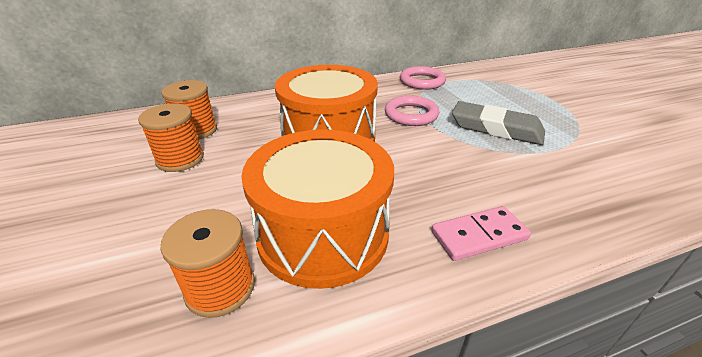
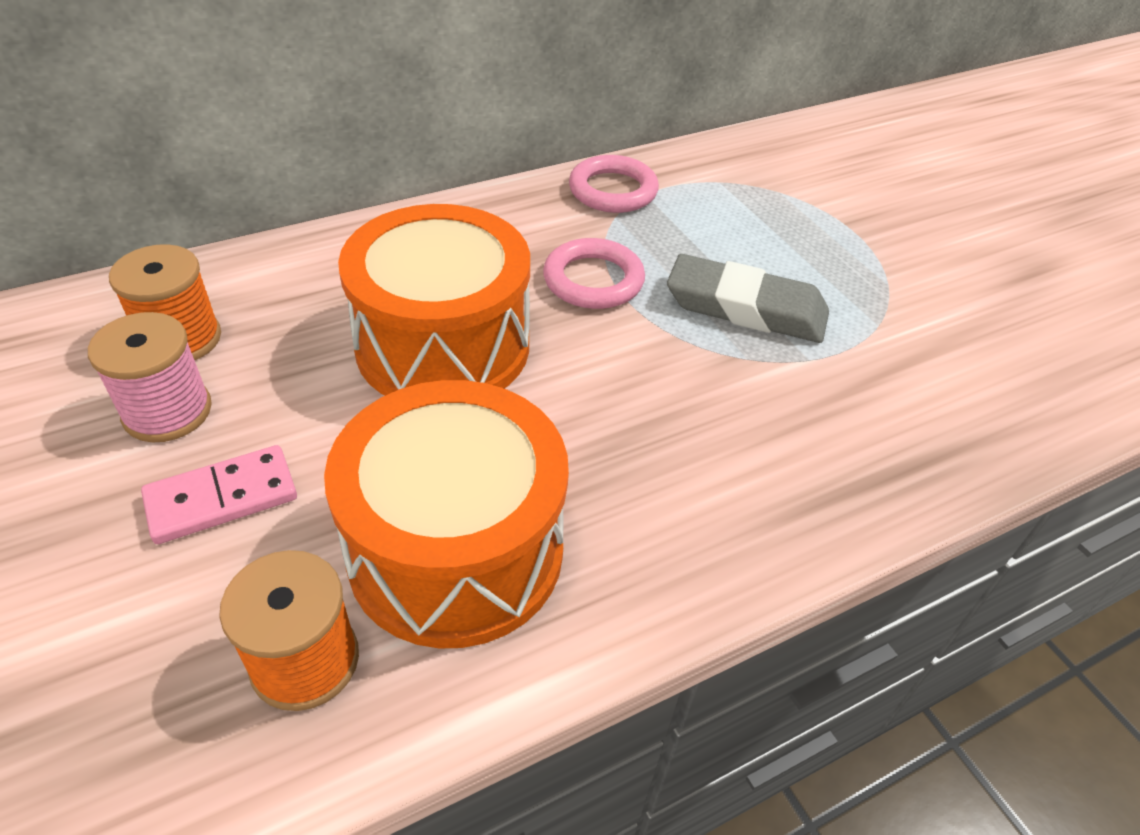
camera: 10 degrees left, 10 degrees up
(180, 159) = (167, 411): orange spool -> pink spool
(478, 235) = (704, 534): pink domino -> pink domino (222, 498)

